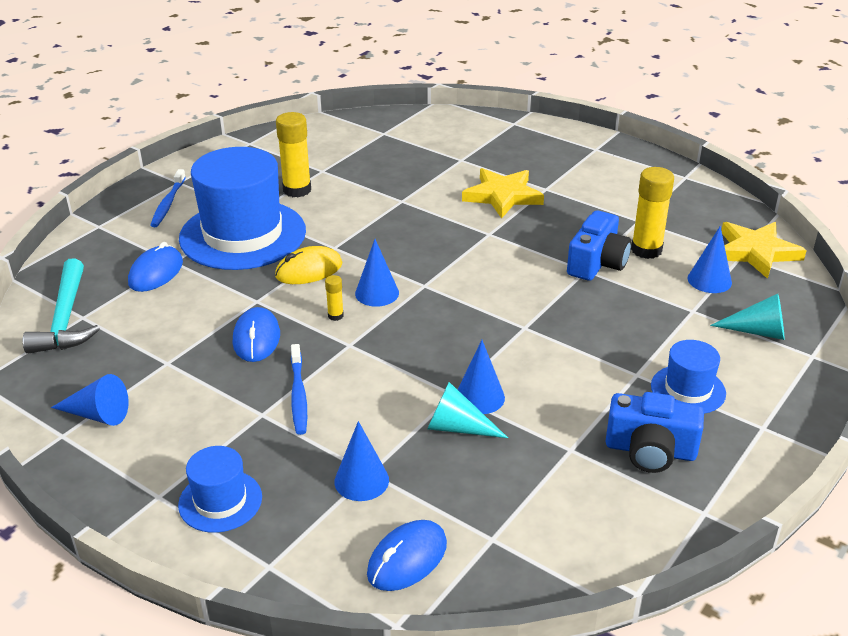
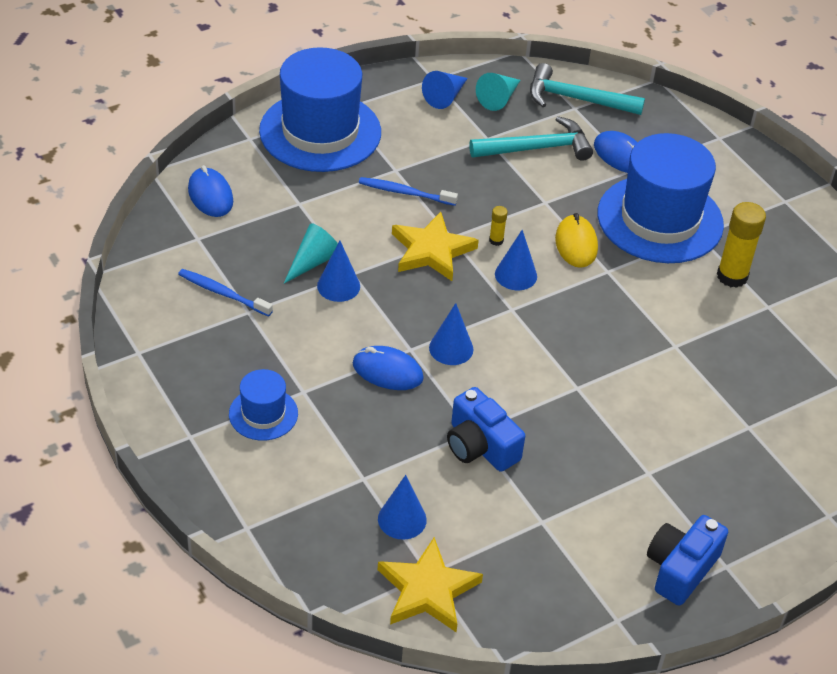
camera: 110 degrees right, 10 degrees up
(168, 203) = (743, 186): blue toothbrush -> blue toothbrush (223, 293)
(169, 325) = (536, 148): none -> turquoise hammer
(220, 501) = (320, 132): blue hat -> blue hat, size x2.08
(256, 338) = (490, 189): blue mouse -> blue mouse (387, 371)
(361, 480) = (293, 197): blue cone -> blue cone (451, 348)
(502, 196) = (648, 429): yellow star -> yellow star (431, 250)
(646, 250) = (482, 497): yellow glue stick -> none
(650, 450) = (215, 354): blue camera -> blue camera (680, 569)
(757, 331) = (304, 508): turquoise cone -> turquoise cone (499, 98)

